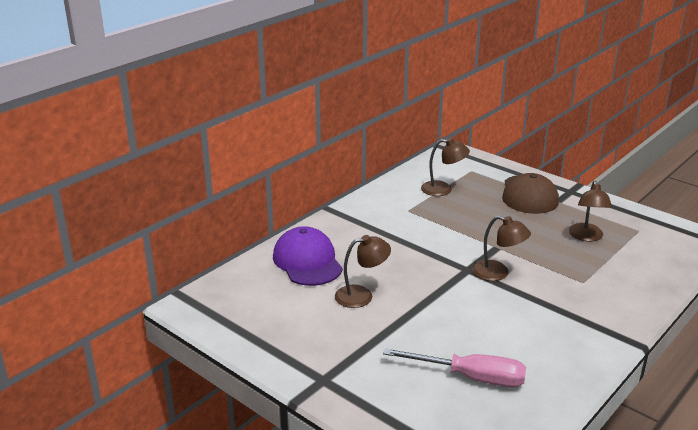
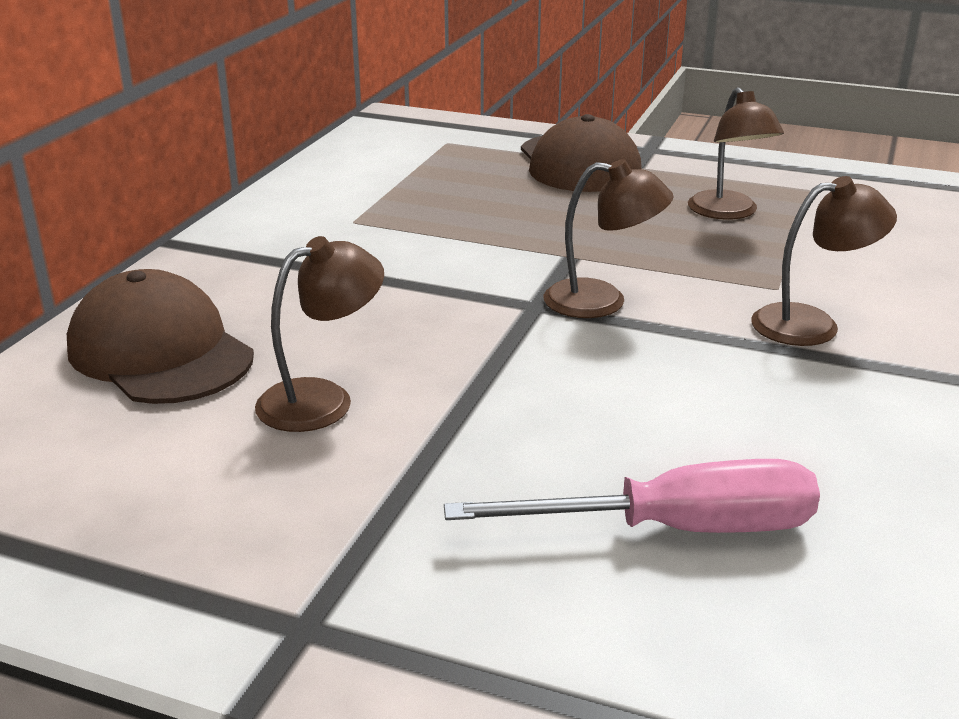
camera: 20 degrees left, 0 degrees up
(307, 261) = (160, 352): purple cap -> brown cap
(443, 189) = (408, 177): brown lamp -> brown lamp (812, 324)

